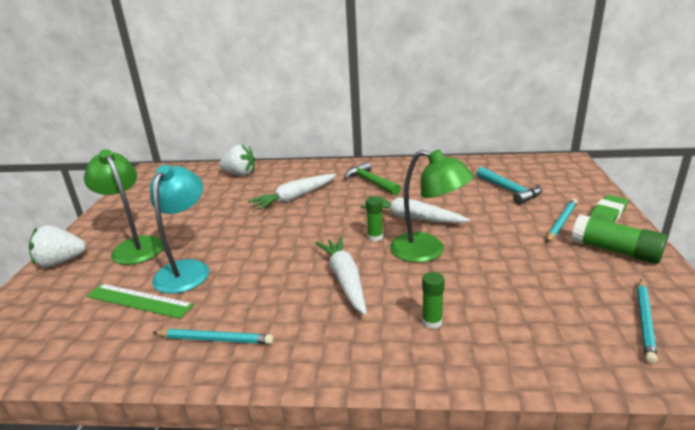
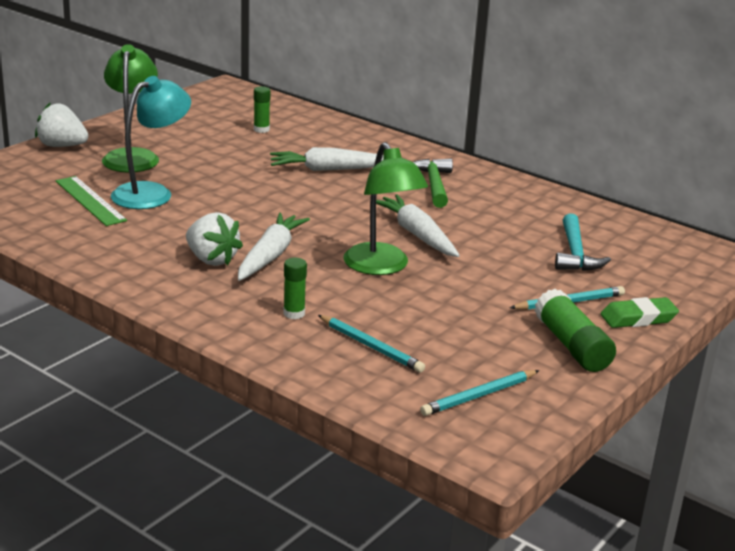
camera: 30 degrees right, 0 degrees up
(215, 339) = (115, 250): turquoise pencil -> turquoise pencil (371, 346)
(240, 174) = (309, 124): white strawberry -> white strawberry (211, 259)
(375, 237) = (351, 235): green glue stick -> green glue stick (261, 130)

